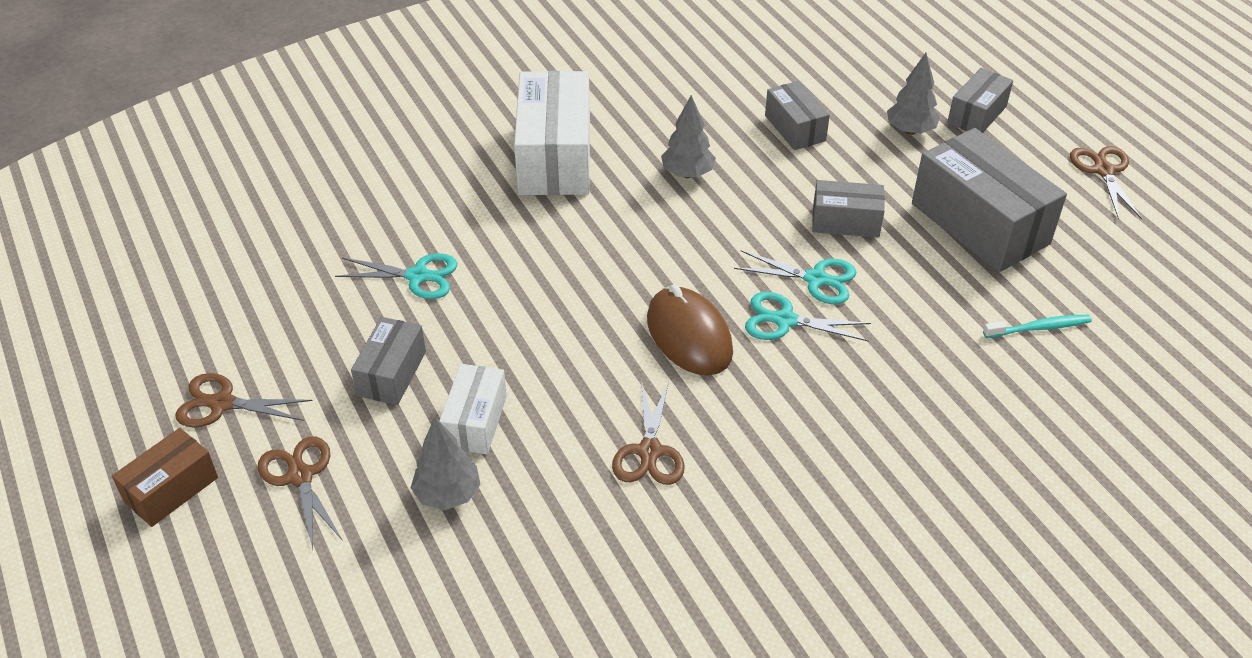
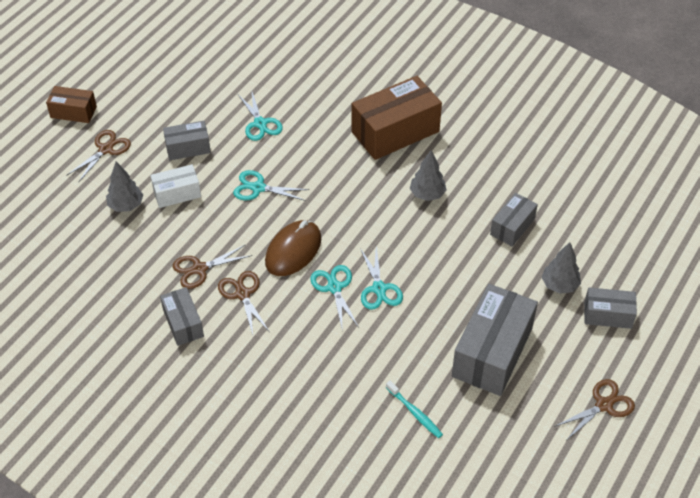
camera: 60 degrees right, 5 degrees up
(222, 403) = (131, 100): brown scissors -> brown scissors (242, 294)
(541, 326) = (258, 188): none -> turquoise scissors
(555, 157) = (395, 132): white box -> brown box
(845, 222) = (441, 284): grey box -> grey box (183, 323)

